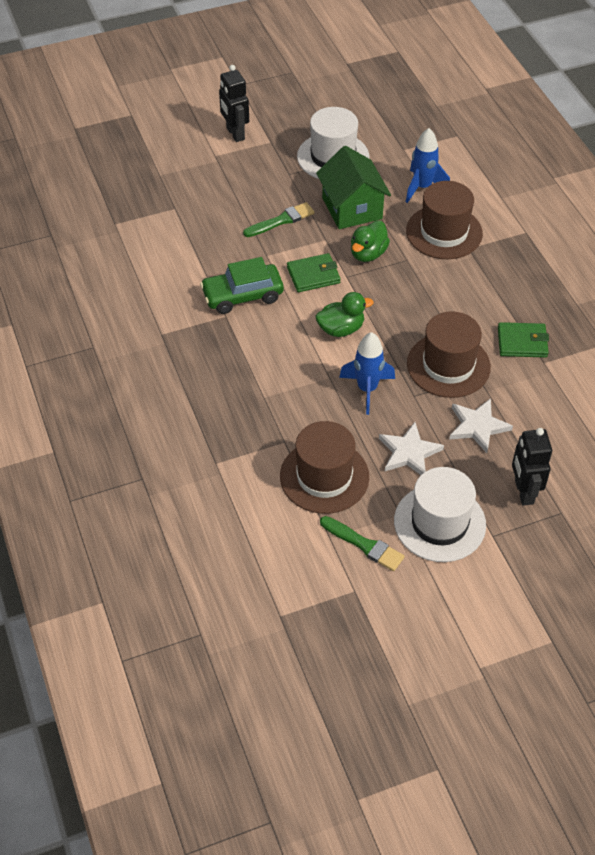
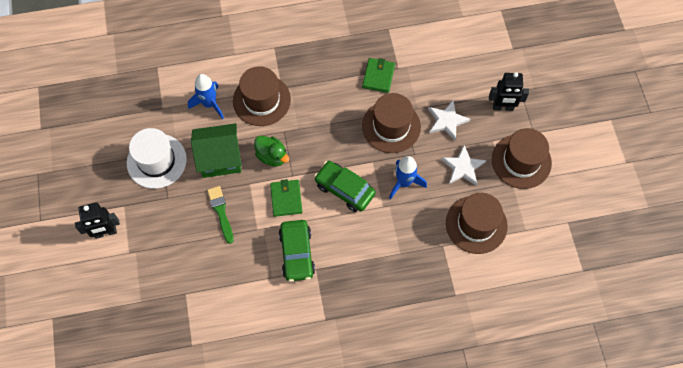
camera: 80 degrees left, 15 degrees up
(341, 329) = (344, 189): green duck -> green car
(364, 545) = (534, 209): green brush -> none
(439, 523) = (521, 161): white hat -> brown hat

